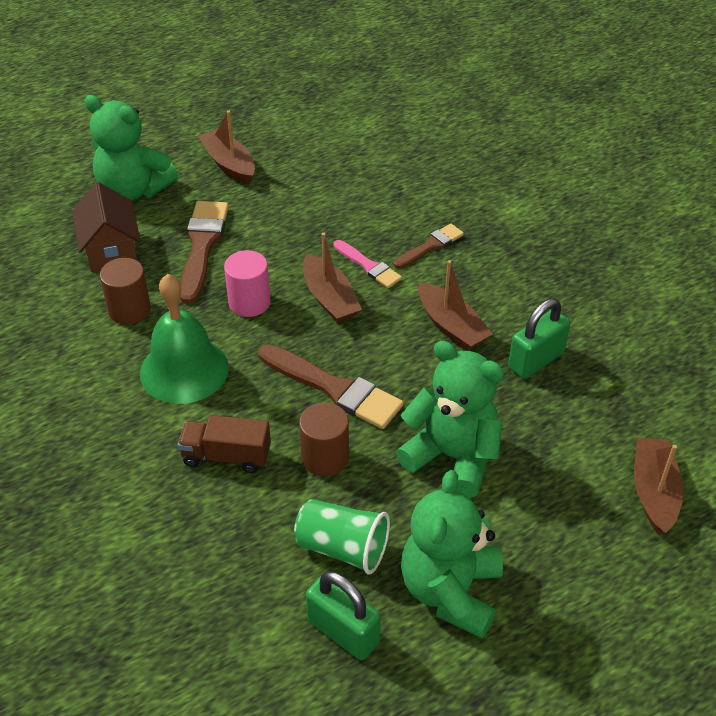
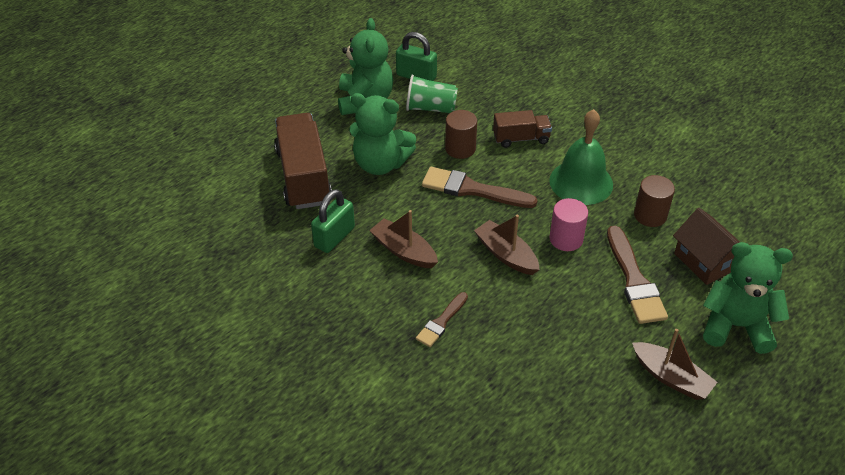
camera: 165 degrees right, 0 degrees up
(369, 266) = (487, 290): pink brush -> none
(571, 459) = (303, 176): none -> brown truck
(654, 492) = (250, 167): brown boat -> none

